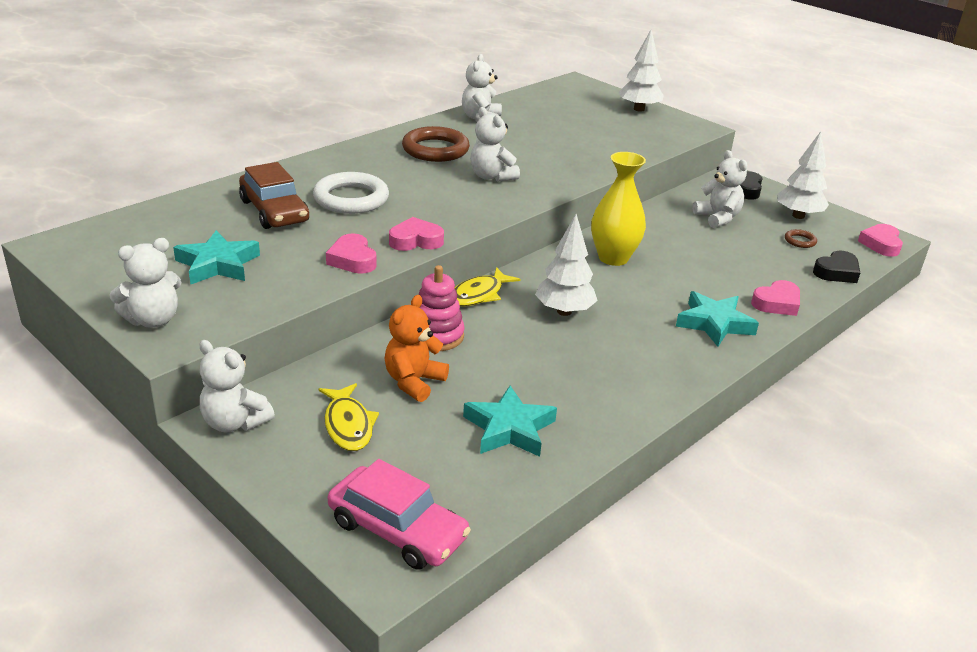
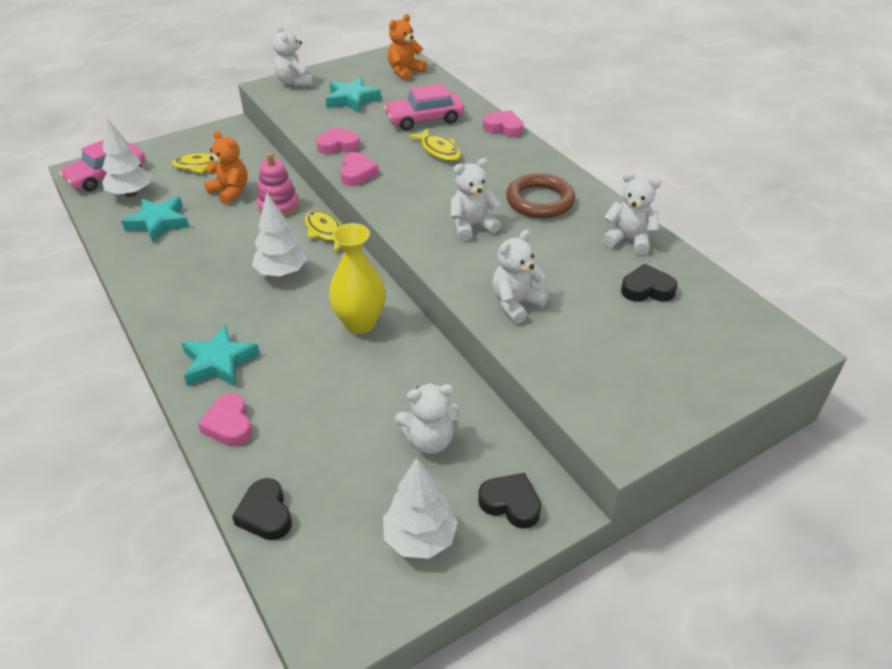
camera: 105 degrees right, 10 degrees up
(126, 233) = (405, 72): none -> orange teddy bear
(234, 422) = (229, 132): white teddy bear -> white teddy bear (516, 304)
(274, 211) = (424, 119): brown car -> pink car
(351, 199) = (439, 150): white ring -> yellow fish
(542, 115) = (647, 289): none -> black heart
(639, 109) = (688, 390): white tree -> white tree (131, 194)
(800, 241) = (350, 508): brown ring -> none
(881, 244) = (315, 612): pink heart -> pink heart (503, 128)

